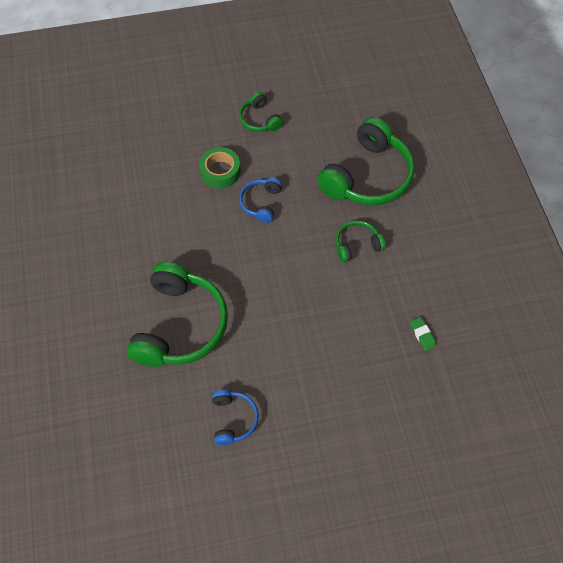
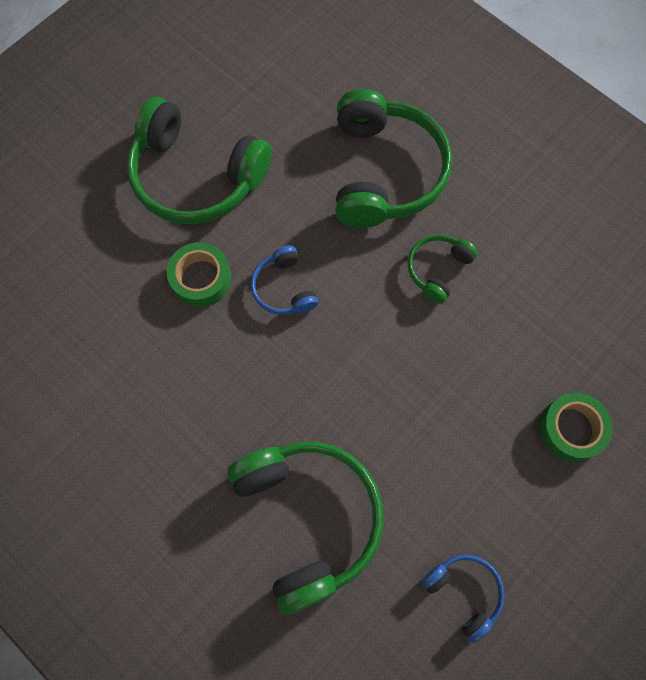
camera: 35 degrees left, 10 degrees up
(259, 119) = (196, 176): green headphones -> green headphones, size x2.06
(367, 377) = (571, 429): none -> green tape
(422, 334) = (590, 333): green eraser -> none

